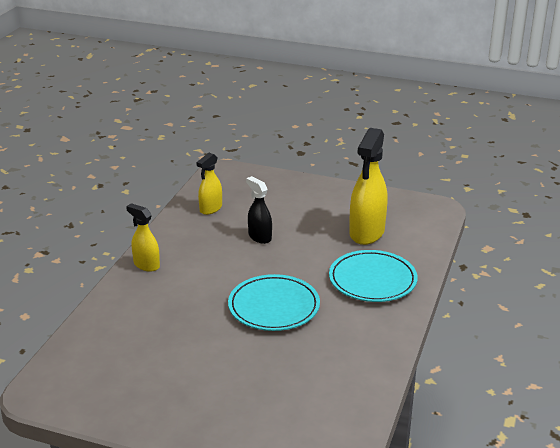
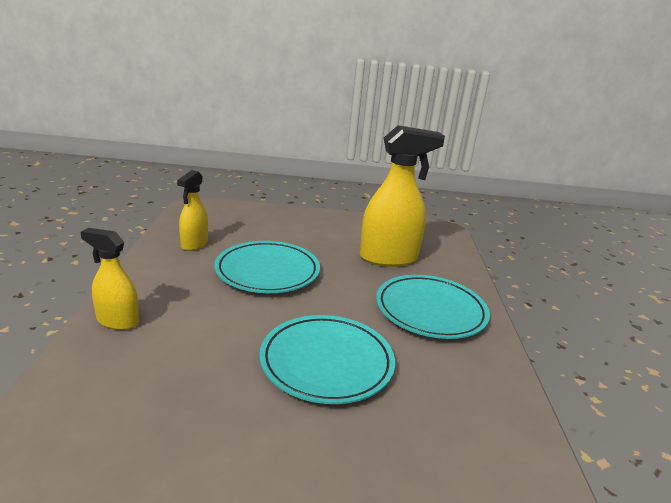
camera: 20 degrees left, 5 degrees down
(259, 237) = (267, 271): black spray bottle -> turquoise plate
(367, 233) = (389, 258): yellow spray bottle -> yellow spray bottle turned 105 degrees counterclockwise

